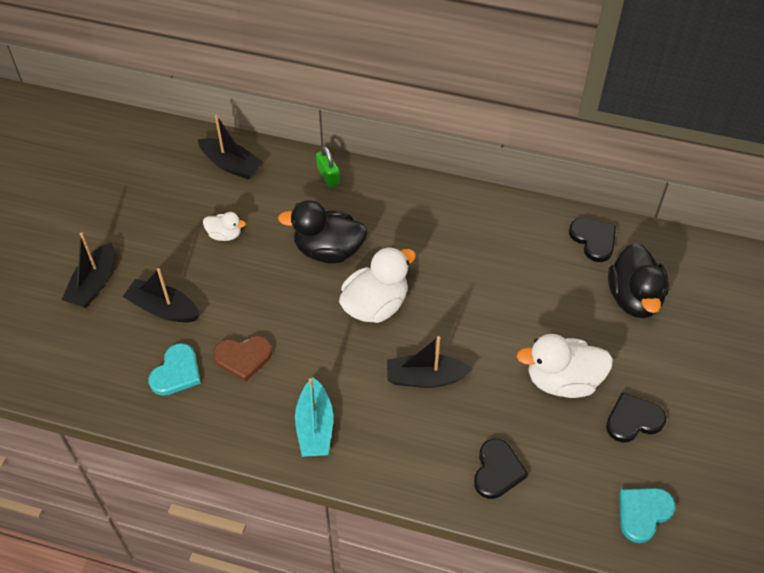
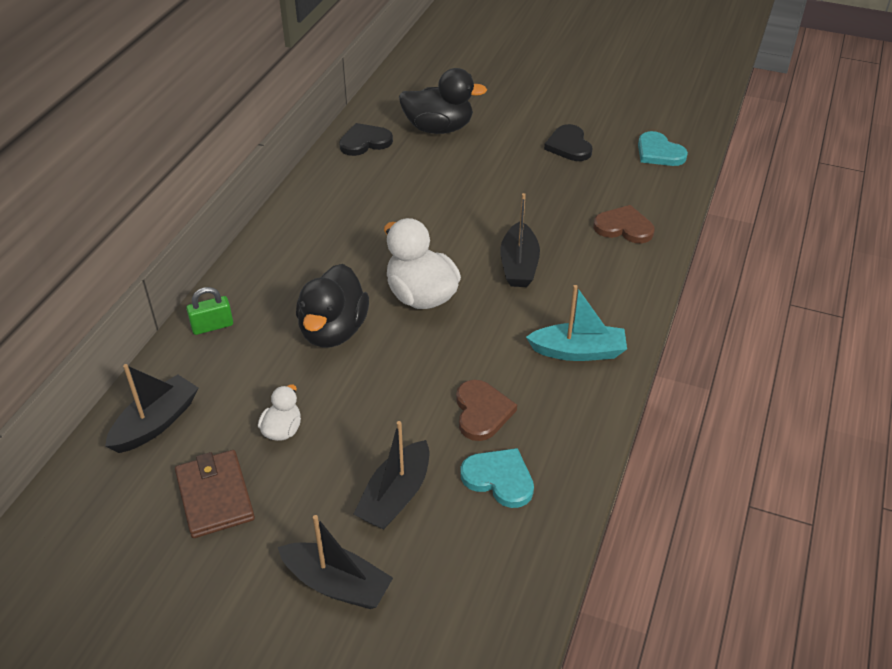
camera: 85 degrees left, 10 degrees down
(167, 208) = (215, 496): none -> brown wallet
(497, 470) = (624, 227): black heart -> brown heart
(562, 381) = (527, 179): white duck -> none

